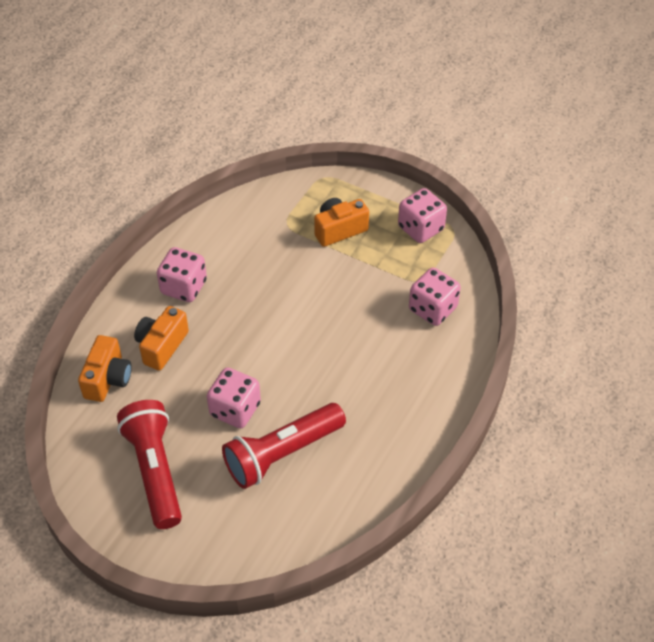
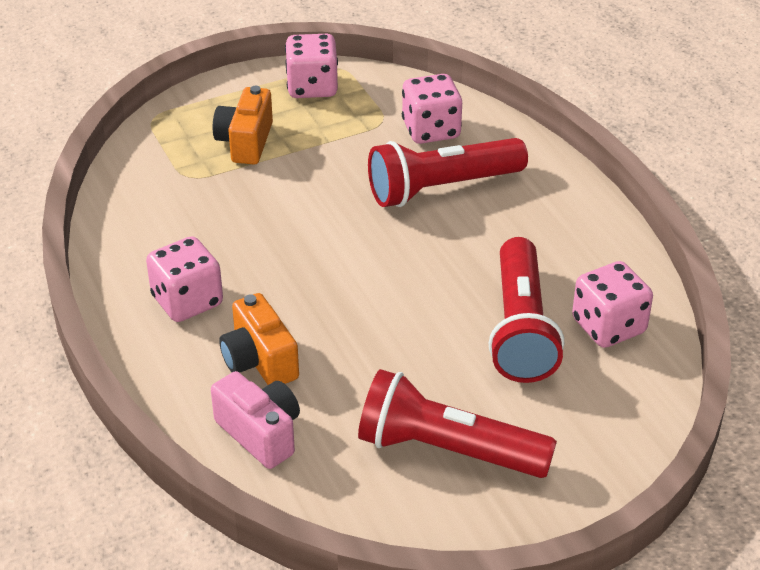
camera: 55 degrees left, 10 degrees down
(108, 379) = (260, 433): orange camera -> pink camera
(235, 409) = (421, 339): pink dice -> pink dice (608, 326)
(380, 345) = (442, 188): none -> red flashlight

